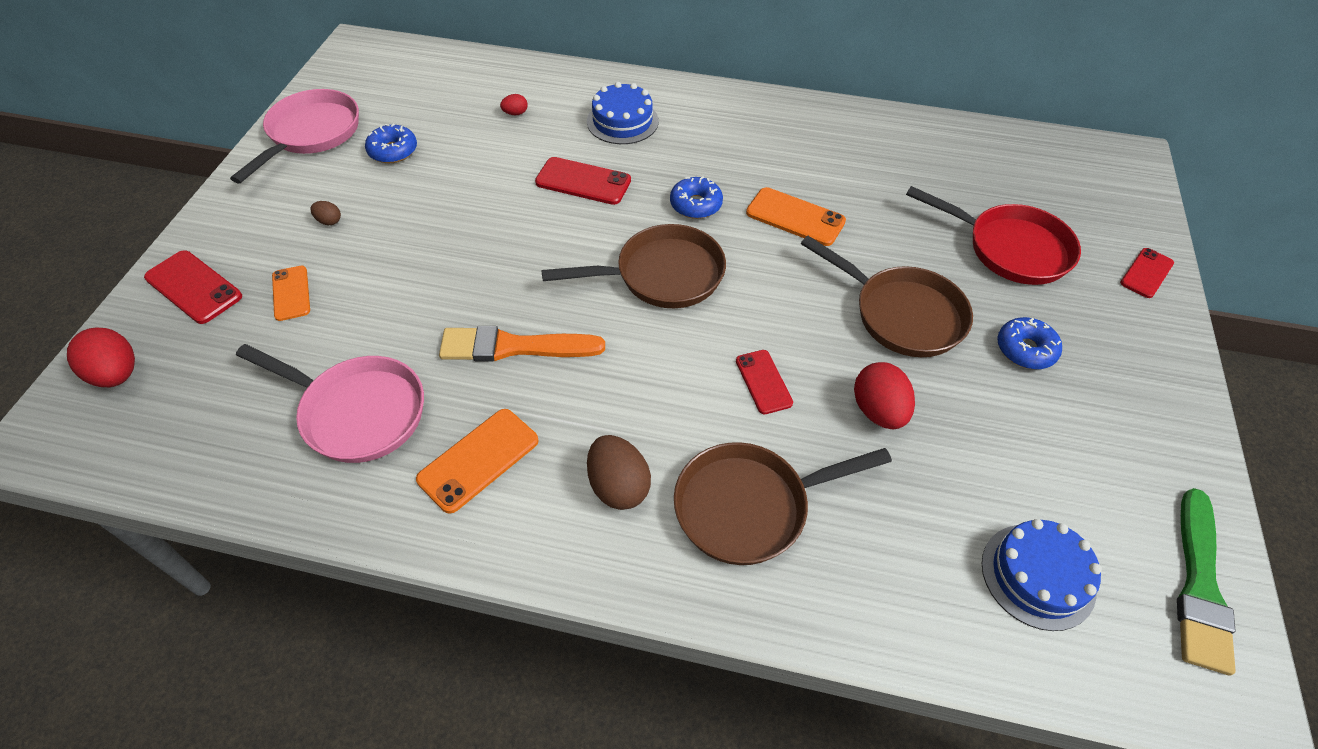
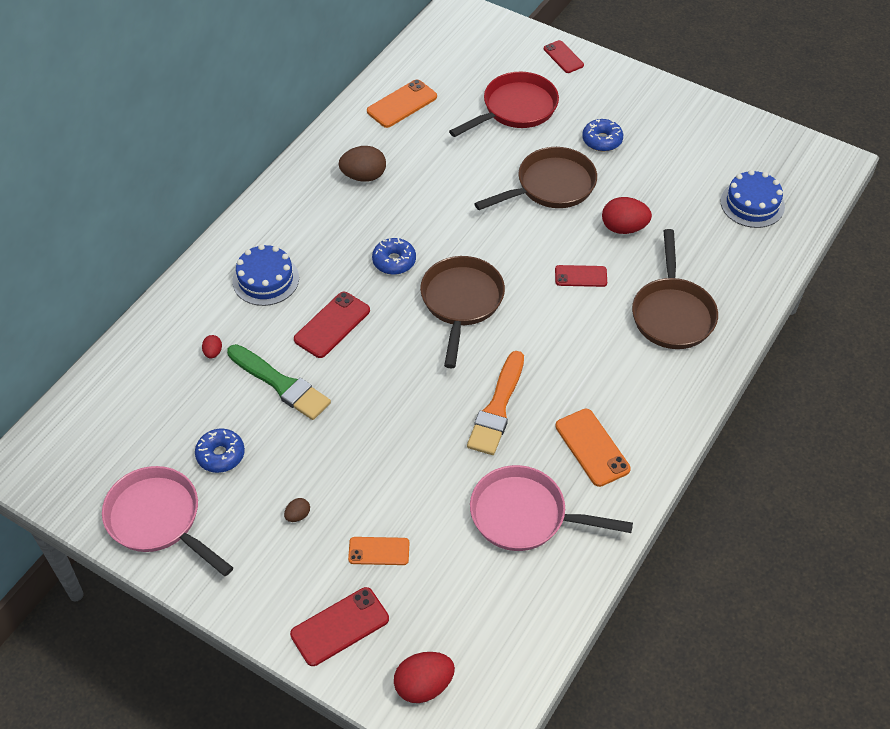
camera: 70 degrees left, 0 degrees up
(357, 412) = (525, 515): pink pan -> pink pan turned 120 degrees counterclockwise
(618, 486) = (637, 375): brown egg -> brown egg (363, 176)
(795, 217) = (435, 208): orange phone -> orange phone (402, 104)
(1199, 586) = (775, 144): green brush -> green brush (281, 384)

